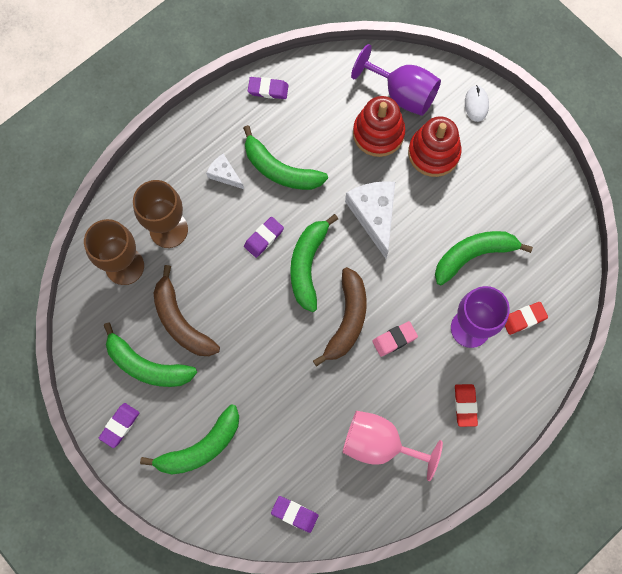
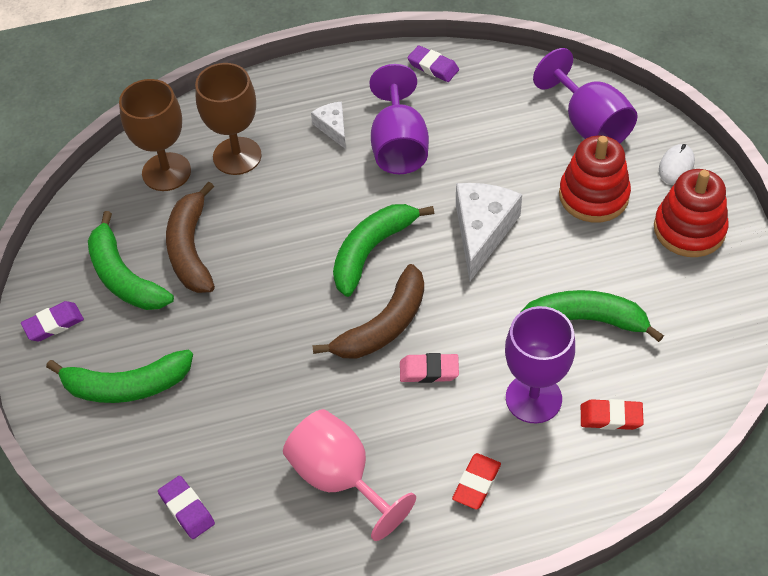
camera: 30 degrees right, 20 degrees down
(263, 238) = (337, 204): purple eraser -> none
(280, 169) = (399, 146): green banana -> purple goblet
(378, 133) = (536, 152): red stacking toy -> red stacking toy (689, 229)

